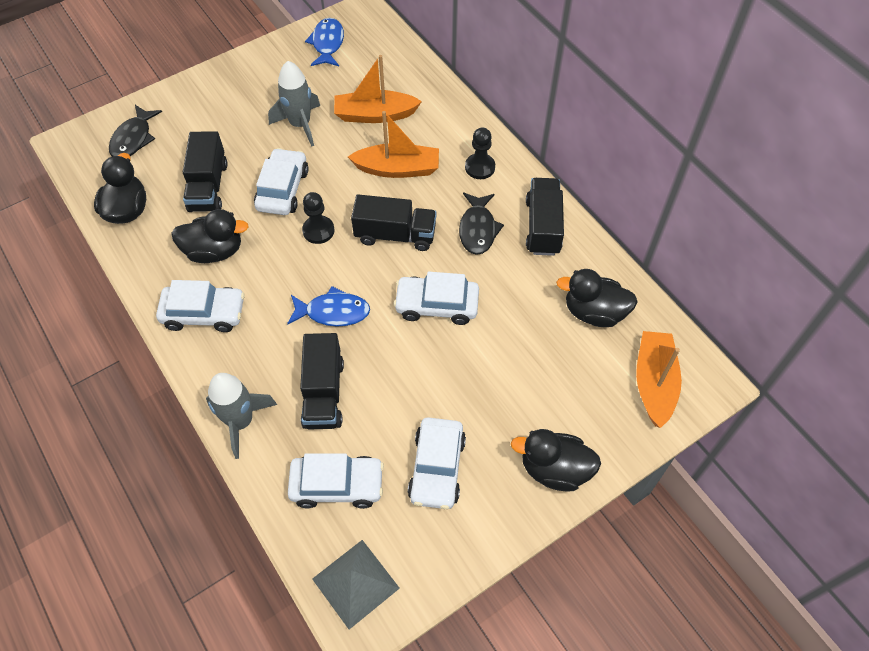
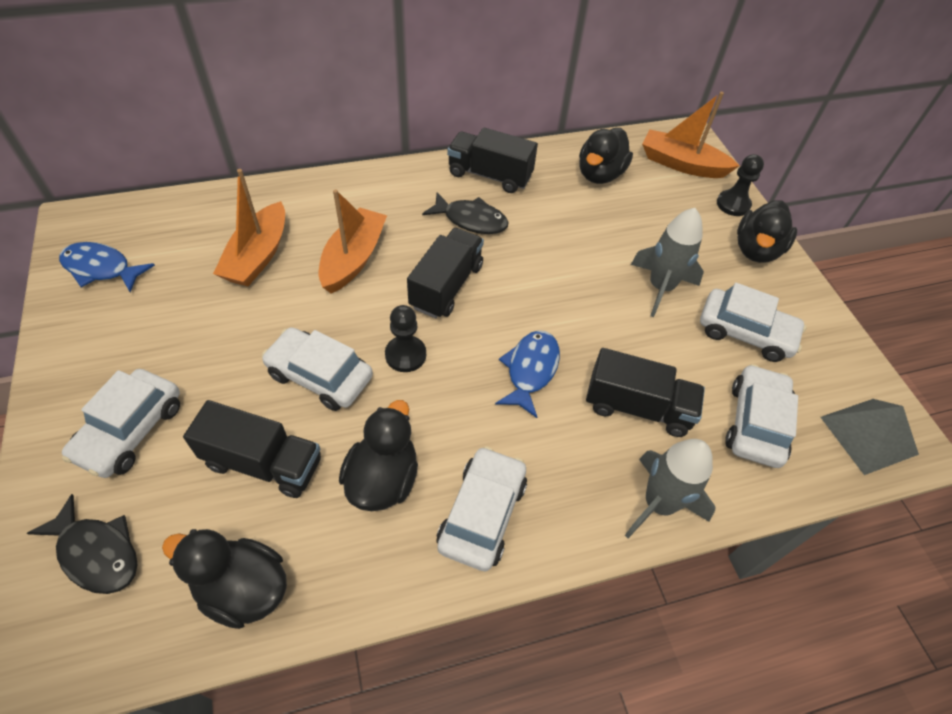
camera: 75 degrees left, 5 degrees down
(300, 124) = (222, 331): grey rocket -> grey rocket (660, 288)
(437, 305) = (553, 278): white car -> white car (130, 430)
(480, 167) = (391, 195): black pawn -> black pawn (733, 204)

